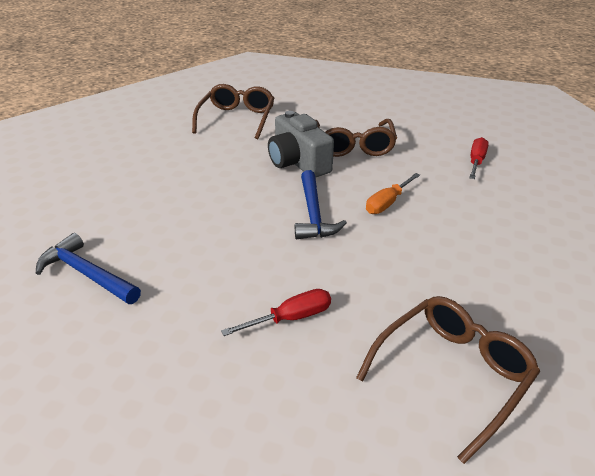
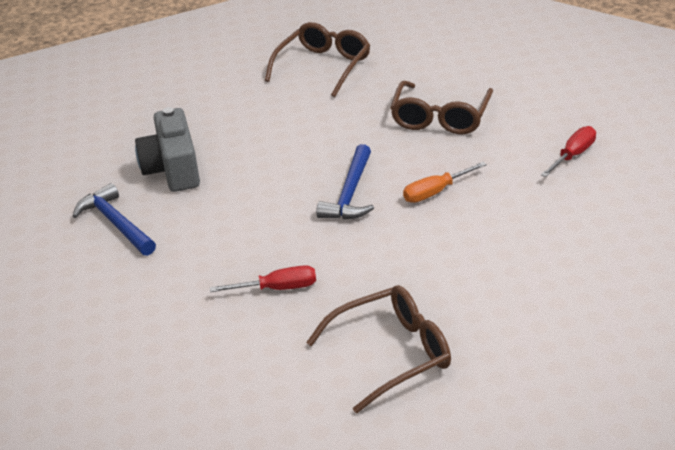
camera: 20 degrees right, 0 degrees up
(298, 162) = (365, 132): grey camera -> grey camera (173, 169)

